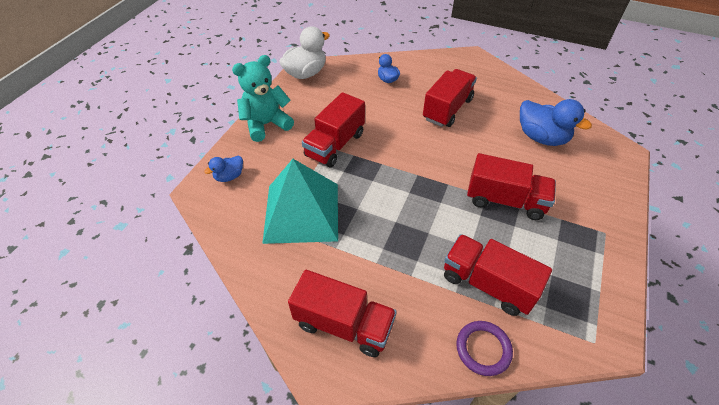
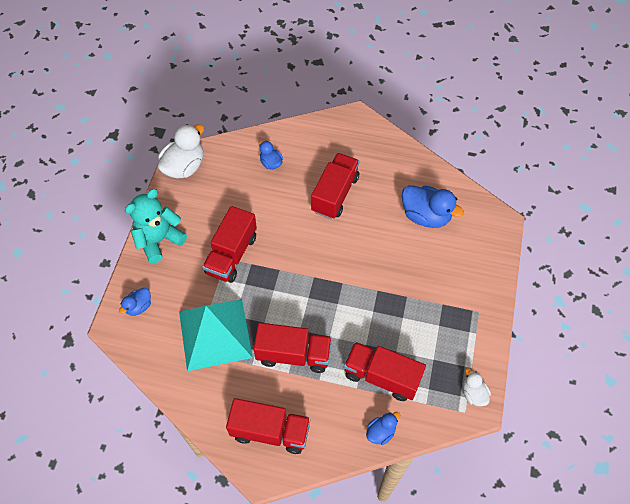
camera: 10 degrees left, 10 degrees up
(483, 349) = (380, 432): purple ring -> blue duck
(505, 200) = (394, 292): red truck -> red truck (293, 354)
(605, 322) = (473, 394): none -> white duck

